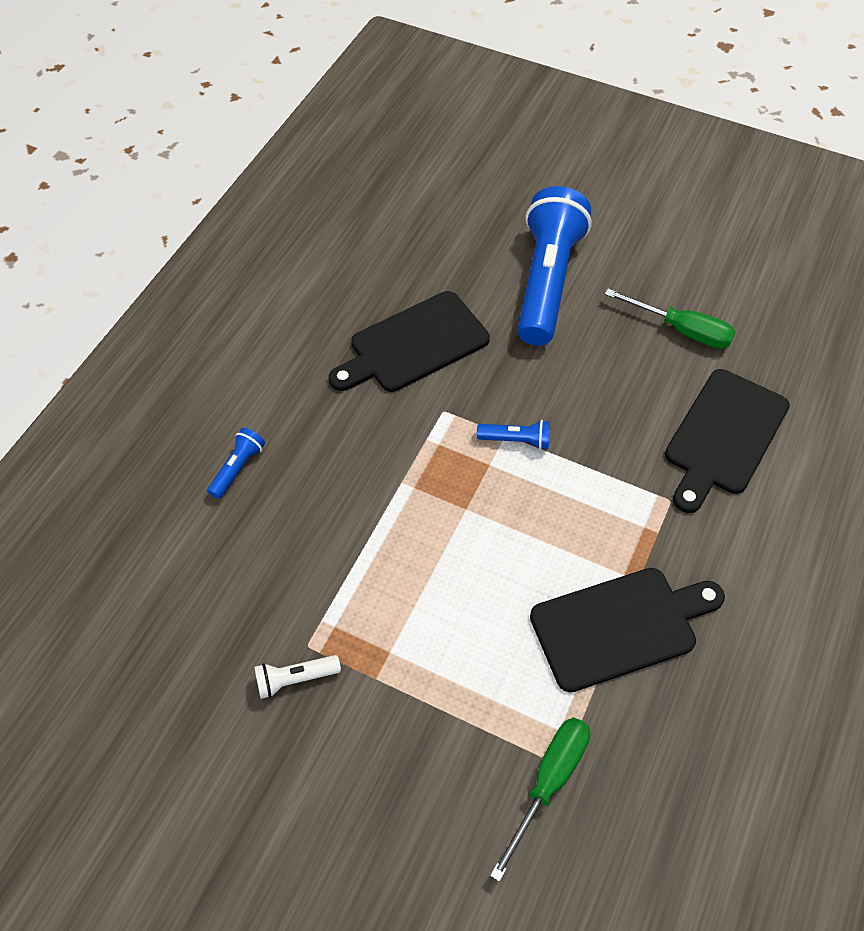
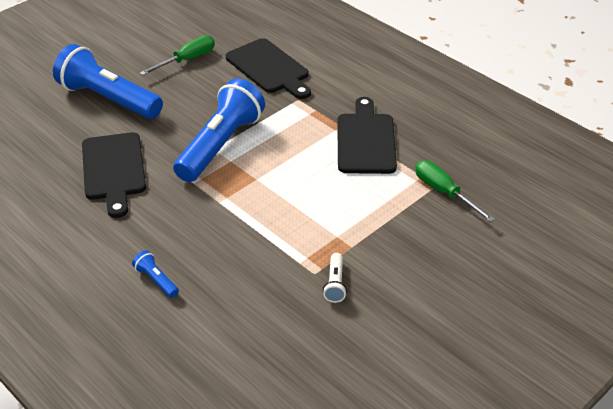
camera: 70 degrees left, 15 degrees down
(516, 440) = (220, 145): blue flashlight -> blue flashlight, size x2.47

